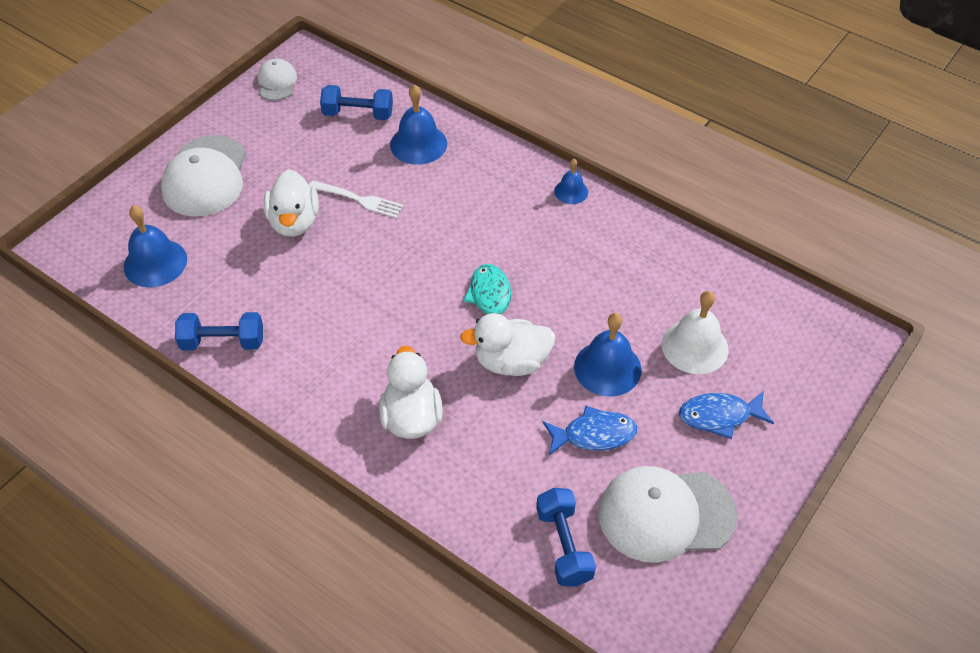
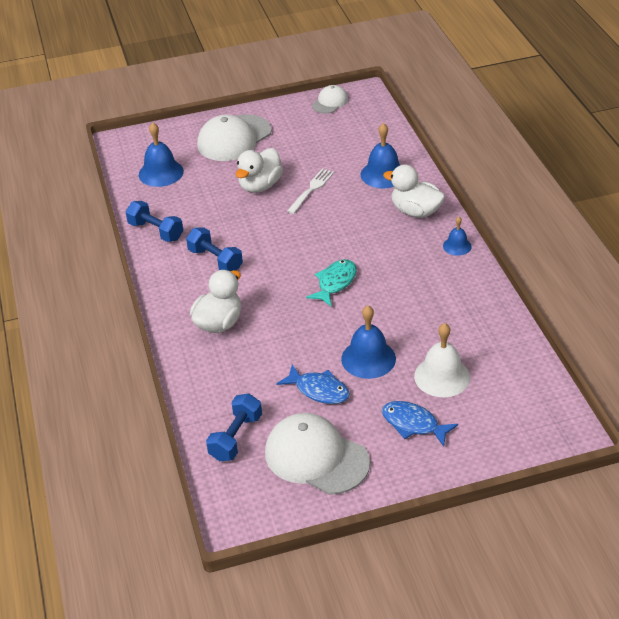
camera: 40 degrees right, 10 degrees down
(358, 114) = (362, 141): blue dumbbell -> blue dumbbell (215, 260)
(358, 199) = (311, 190): white fork -> white fork turned 120 degrees counterclockwise
(511, 362) = (310, 324): white duck -> white duck (415, 211)

